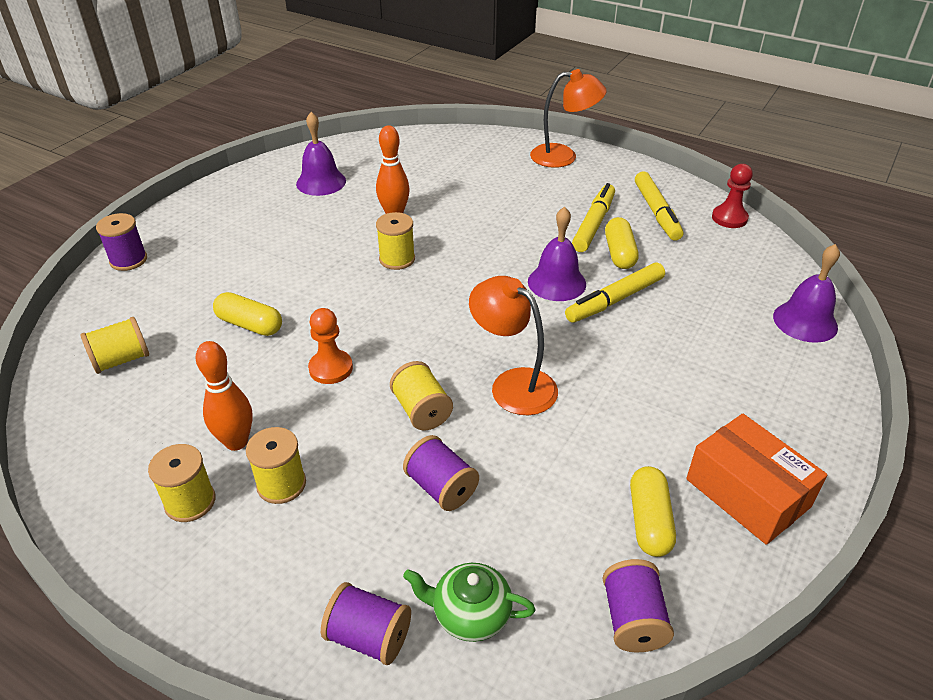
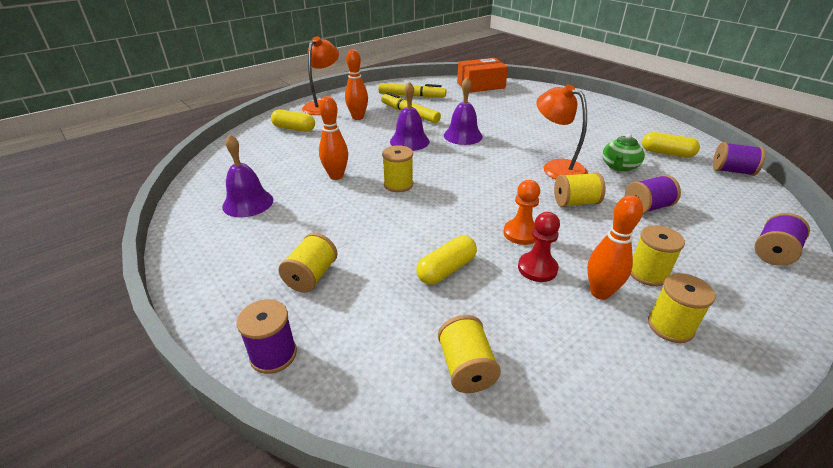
camera: 70 degrees left, 5 degrees down
(222, 249) = (311, 276): none -> yellow spool
(470, 614) = (743, 215): green teapot -> green teapot (619, 167)
(513, 384) = (556, 167): orange lamp -> orange lamp turned 75 degrees clockwise
(549, 189) = (358, 117): none -> orange bowling pin
(614, 300) = (489, 124): yellow marker -> none
(619, 253) = (445, 113): yellow capsule -> yellow capsule (294, 128)
(729, 218) = (432, 82): red pawn -> red pawn (537, 268)
(747, 493) = (646, 128): orange box -> orange box (480, 85)
(805, 321) = (527, 88): purple bell -> purple bell (409, 141)

